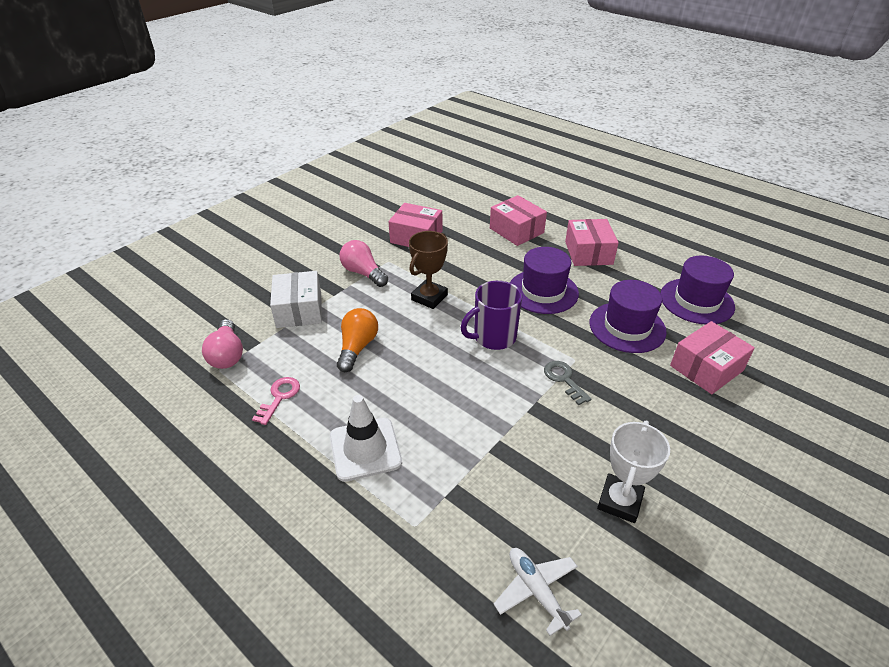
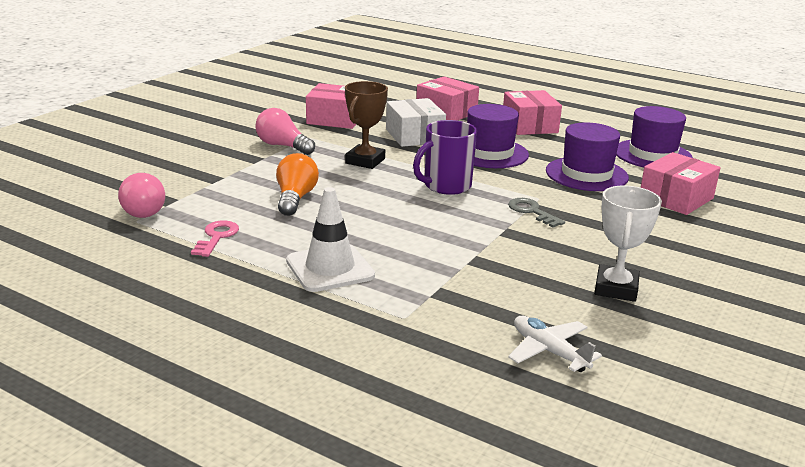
camera: 10 degrees left, 15 degrees down
(299, 310) = (217, 174): white box -> white box (414, 136)

